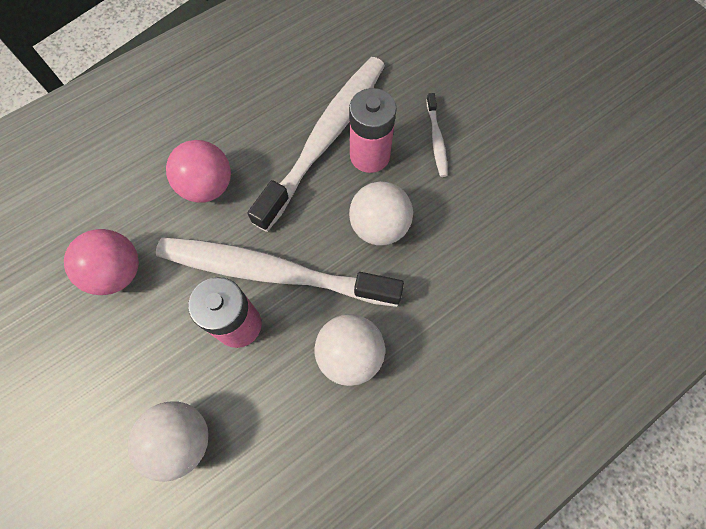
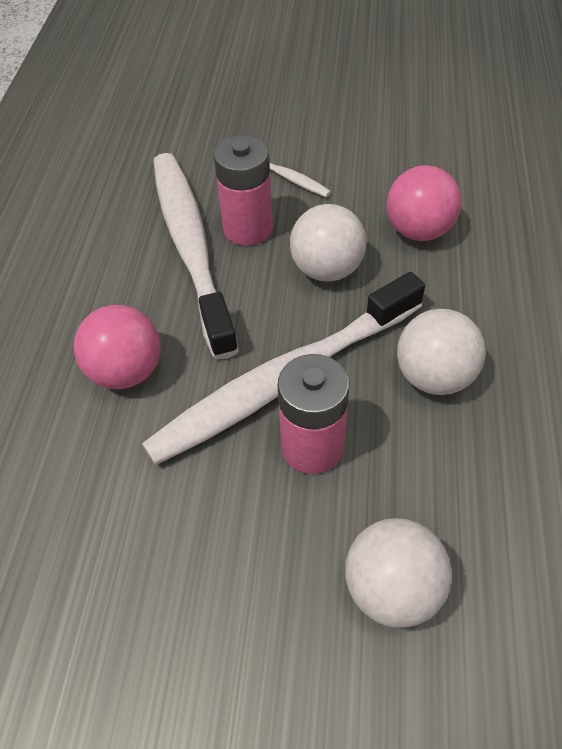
camera: 45 degrees left, 15 degrees down
(117, 272) = (128, 523): pink ball -> pink ball (418, 230)

